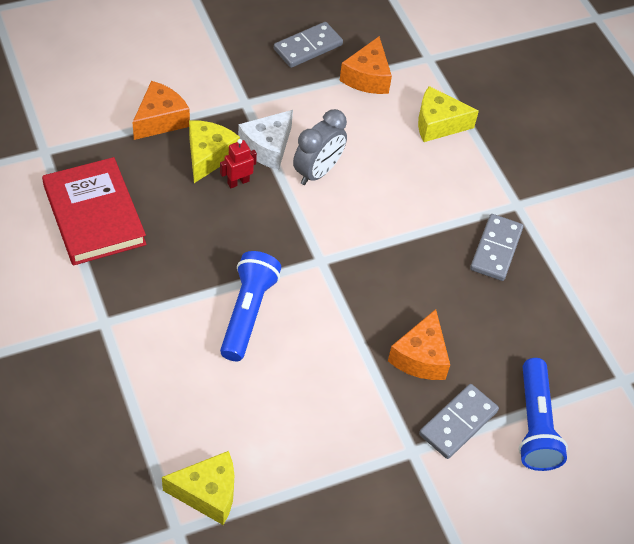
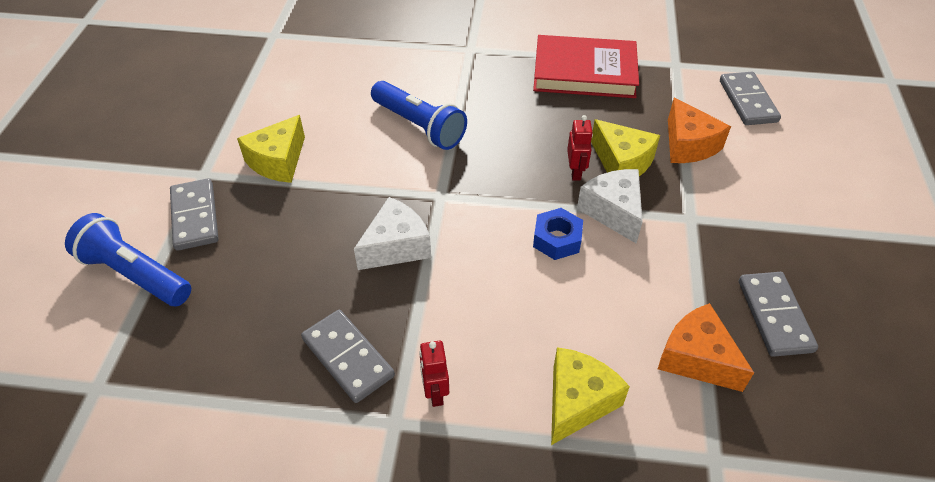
camera: 125 degrees right, 5 degrees down
(77, 93) = (748, 101): none -> grey domino
(208, 493) = (285, 55): yellow cheese -> yellow cheese (278, 161)
(317, 172) = (557, 239): grey clock -> blue nut
(390, 266) = (396, 246): none -> white cheese
(420, 357) = (279, 221): orange cheese -> none
(484, 193) = (435, 392): none -> red robot

